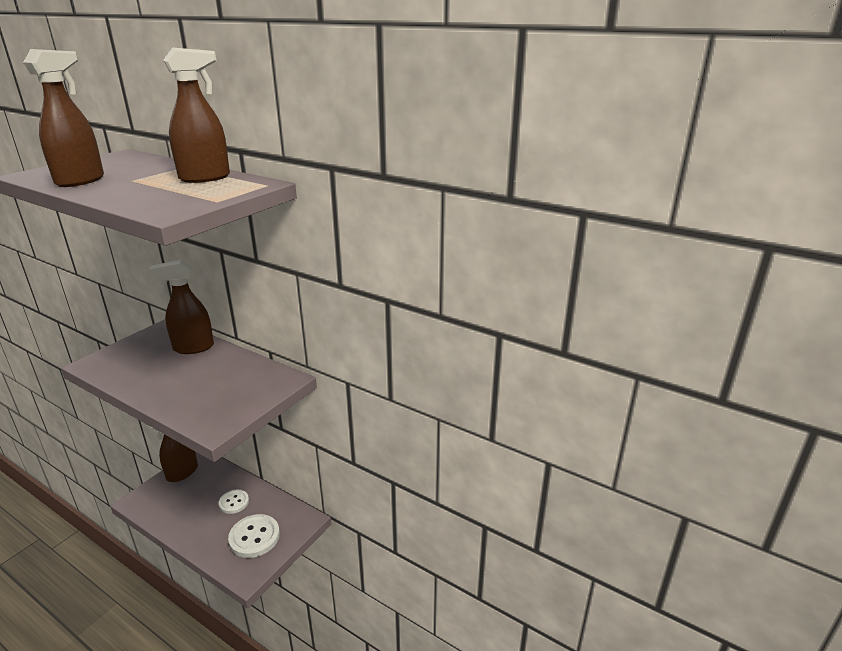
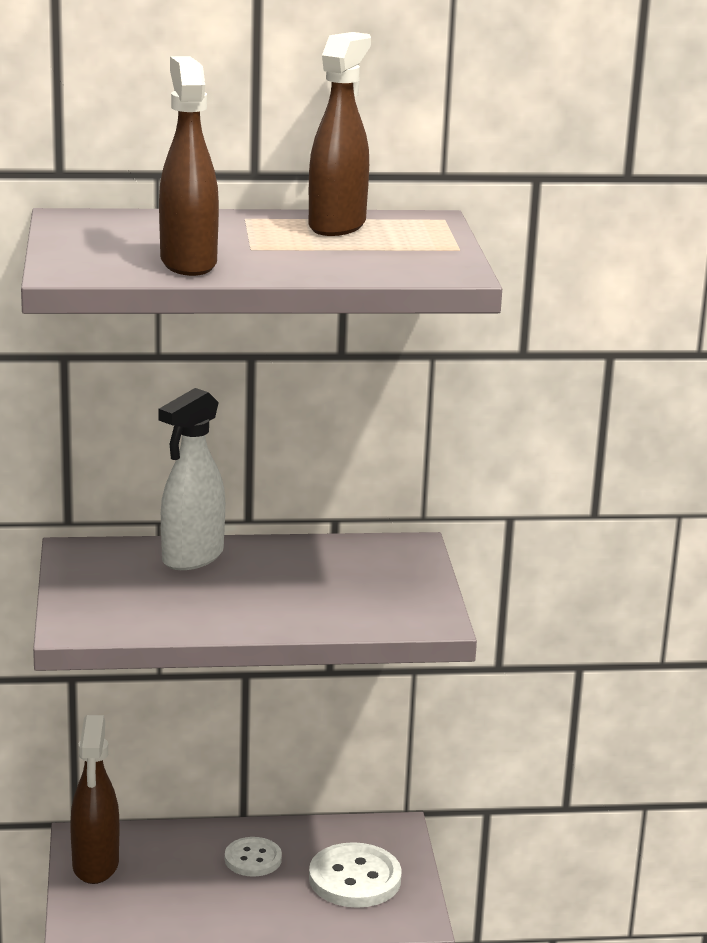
camera: 40 degrees left, 5 degrees down
(193, 348) = (192, 557): brown spray bottle -> white spray bottle

